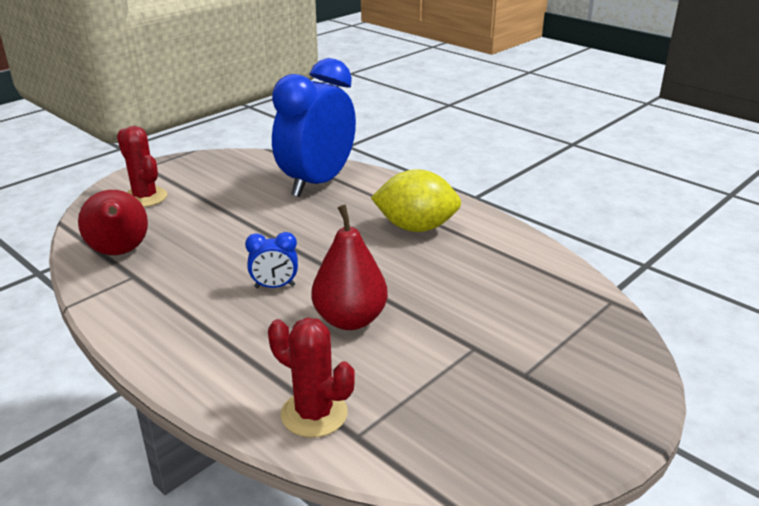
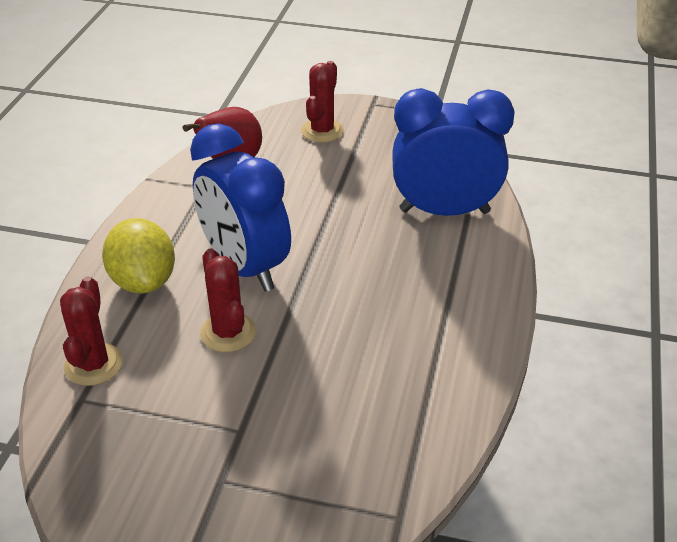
camera: 60 degrees right, 10 degrees up
(274, 286) = (245, 267): blue clock -> blue clock, size x2.46
(350, 319) = (228, 332): red pear -> red cactus
(416, 227) = (420, 313): yellow lemon -> yellow lemon (143, 281)

